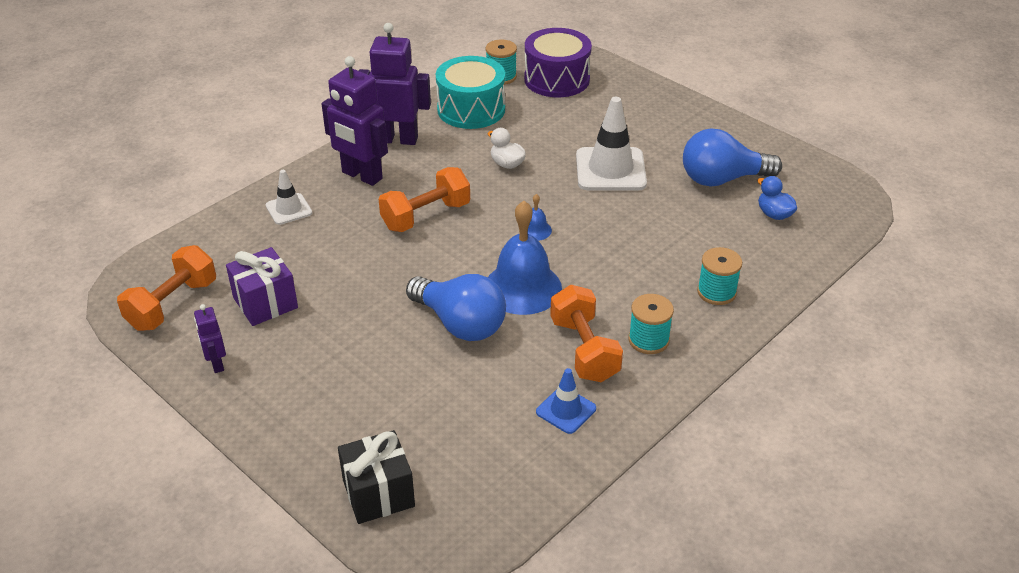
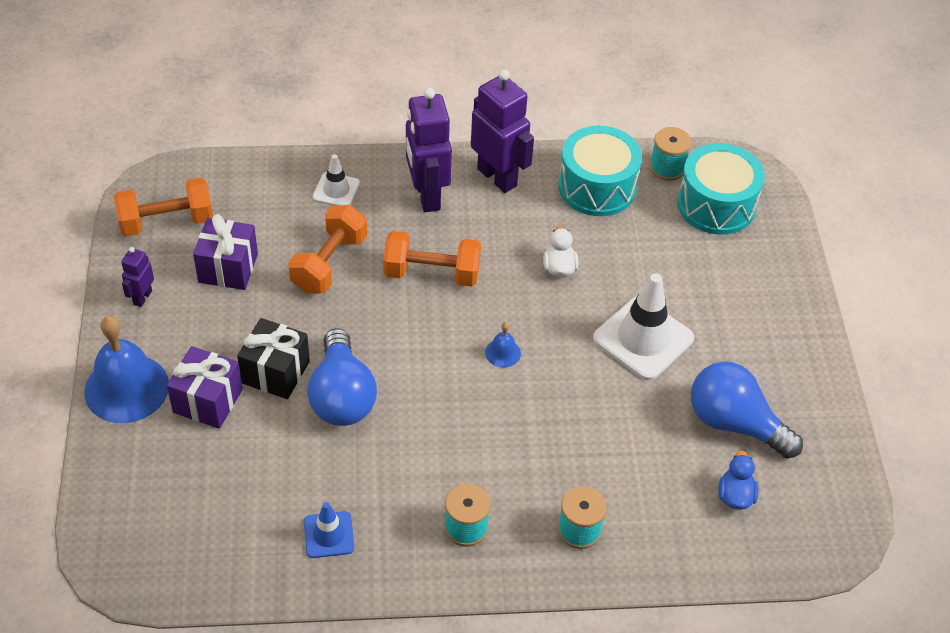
camera: 40 degrees right, 10 degrees up
(362, 393) = (208, 401): none -> purple gift
(378, 493) = (130, 491): black gift -> black gift (275, 372)
(522, 287) = (427, 400): blue bell -> blue bell (126, 388)
(556, 79) = (716, 205): purple drum -> turquoise drum
(584, 350) = (405, 495): orange dumbbell -> orange dumbbell (329, 263)

